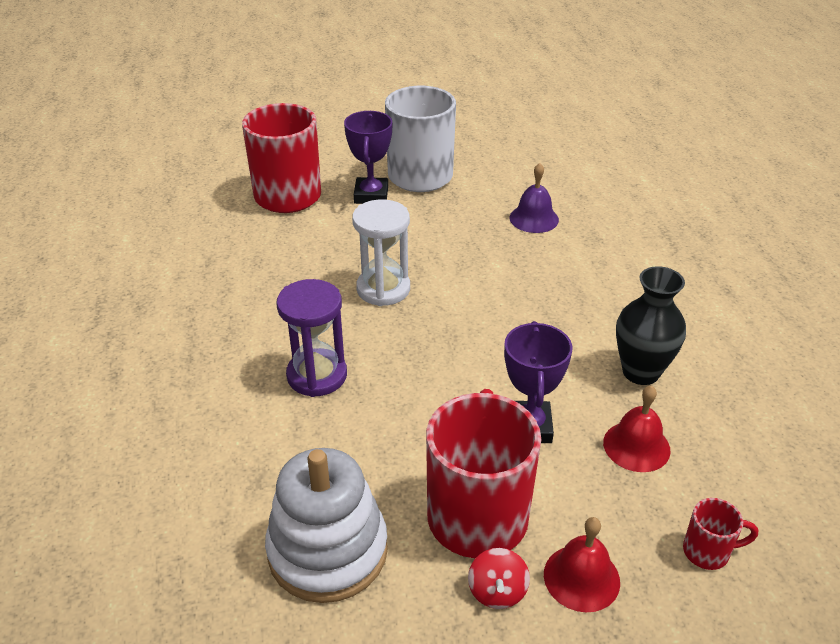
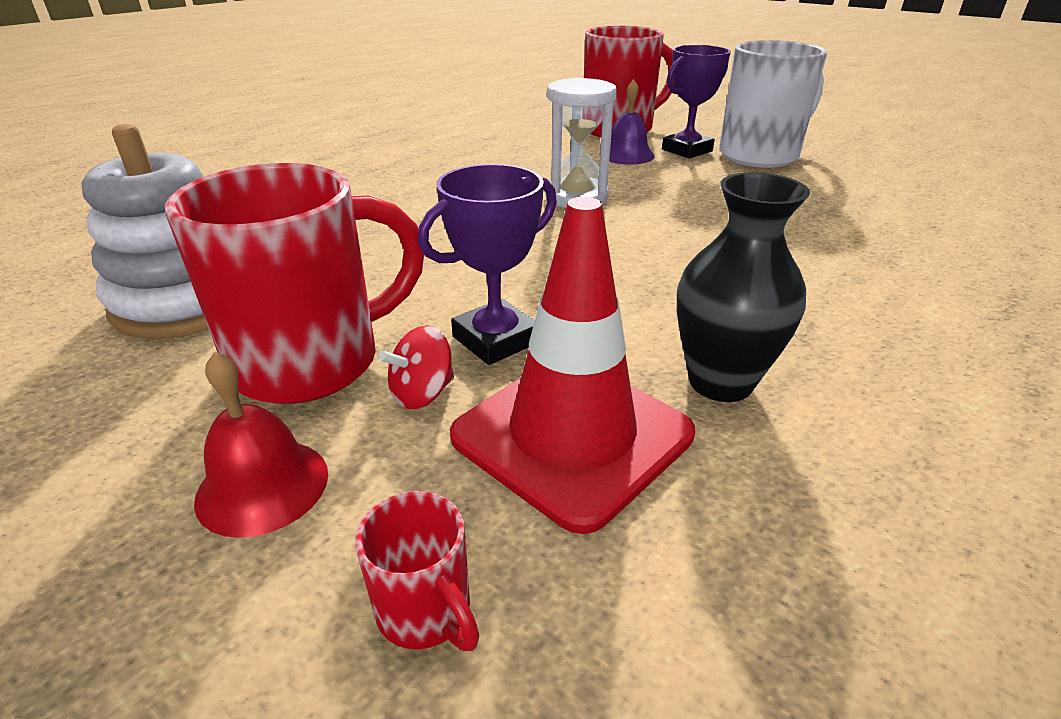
camera: 50 degrees right, 5 degrees down
(317, 375) = (418, 214): purple hourglass -> none
(497, 591) = (192, 424): red spinning top -> red spinning top (422, 393)
(534, 218) = (831, 218): purple bell -> purple bell (626, 155)
(636, 446) = (572, 435): red bell -> red traffic cone

